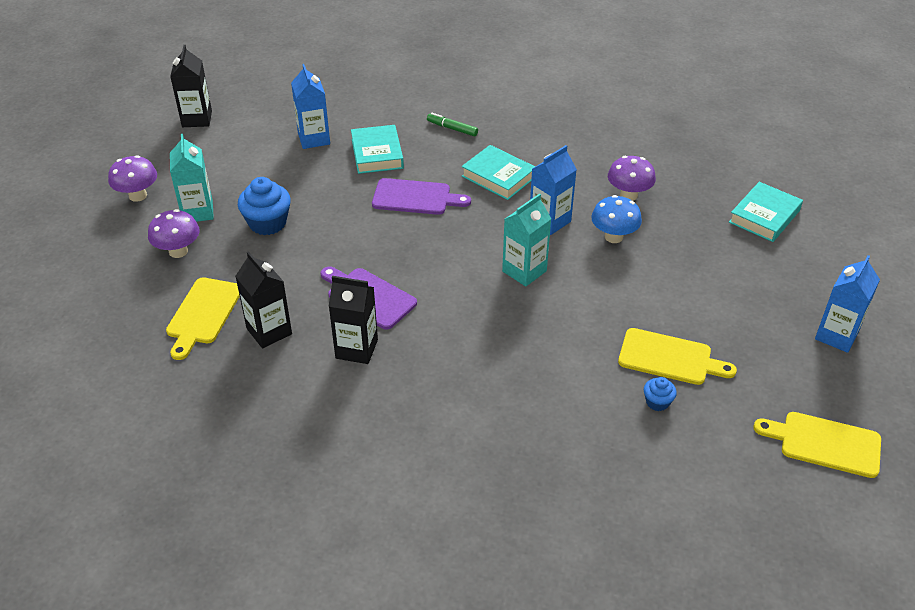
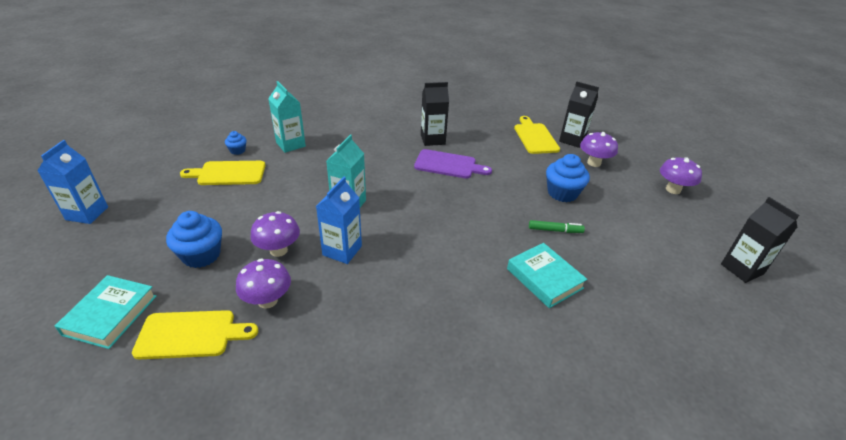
camera: 155 degrees right, 5 degrees down
(198, 212) = (618, 189): turquoise carton -> turquoise carton (290, 144)
(269, 331) = (489, 137): black carton -> black carton (572, 140)
(314, 139) = (617, 278): blue carton -> none
(415, 197) = (472, 242): purple cutting board -> none
(452, 128) = (497, 337): green marker -> green marker (555, 230)
(498, 177) = (411, 285): turquoise book -> none
(613, 237) = (278, 250): blue mushroom -> purple mushroom
(692, 251) = (201, 255): none -> blue cupcake
(825, 443) = (129, 152): yellow cutting board -> yellow cutting board (190, 334)

